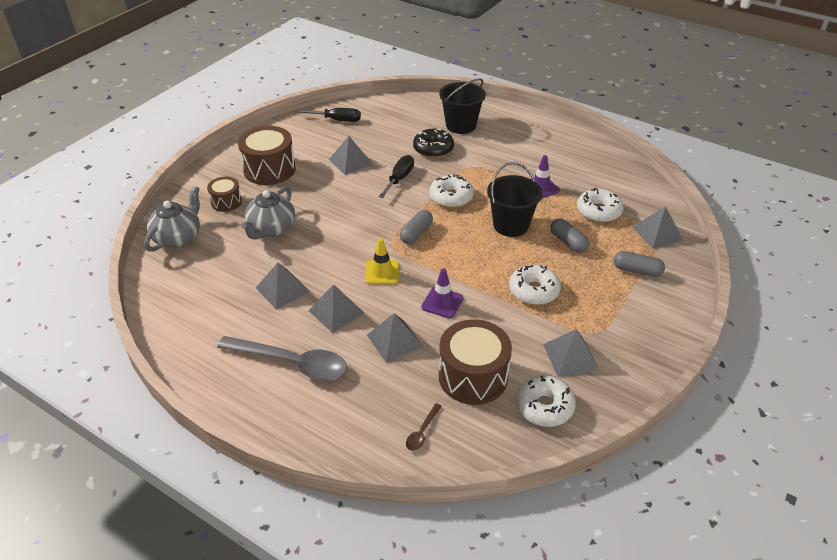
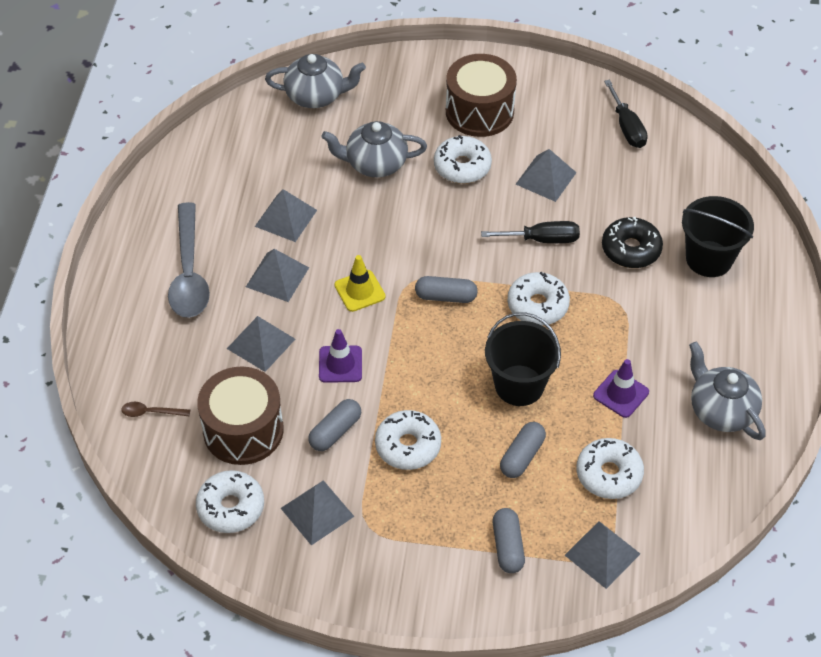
camera: 65 degrees right, 10 degrees up
(226, 202) = (397, 104): brown drum -> none
(310, 191) = (462, 166): none -> white donut
(502, 324) = (335, 431): none -> grey capsule
(572, 157) = (721, 410): none -> grey teapot

